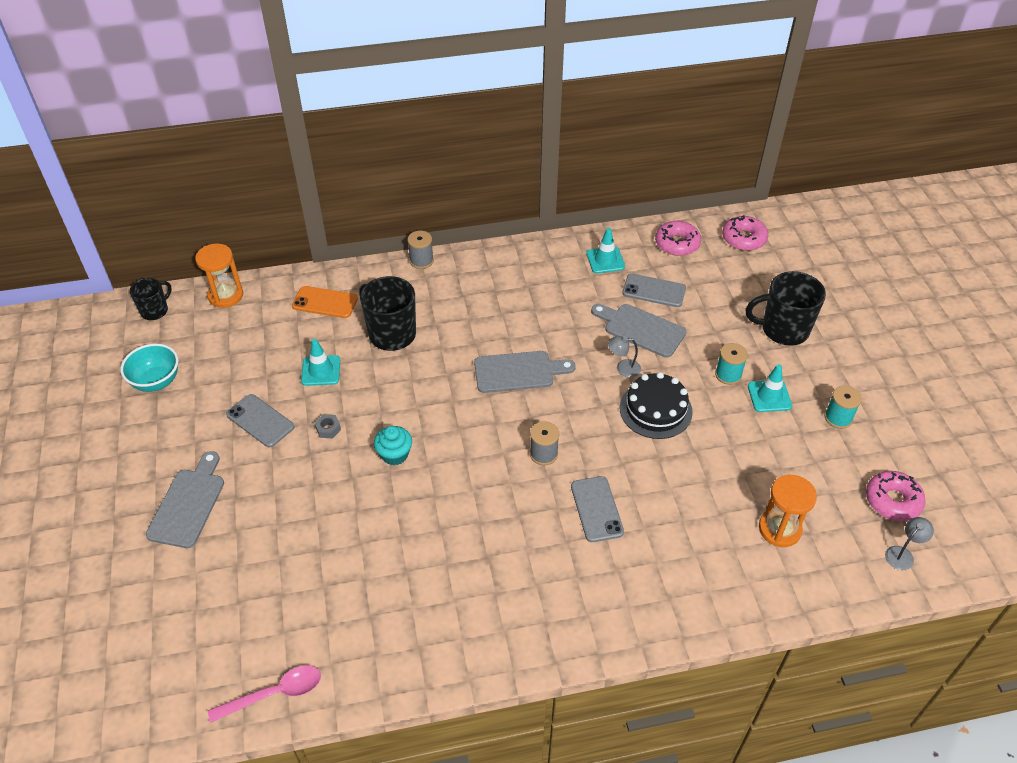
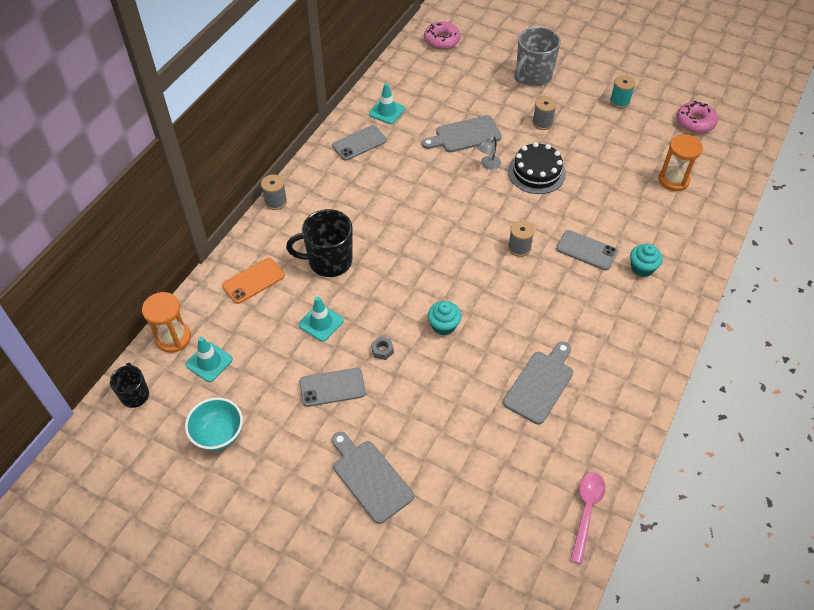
camera: 50 degrees left, 5 degrees up
(518, 372) = (437, 216): grey cutting board -> grey cutting board (540, 384)
(622, 570) = (642, 268): none -> turquoise cupcake
(654, 291) = (439, 108): grey phone -> grey phone (359, 143)
(677, 244) = (411, 70): pink donut -> none
(728, 375) = (542, 123): turquoise spool -> grey spool
(769, 396) = (576, 117): turquoise traffic cone -> turquoise traffic cone (209, 362)
(783, 330) = (533, 76): black mug -> grey mug
(902, 554) = (732, 144): grey lamp -> none

